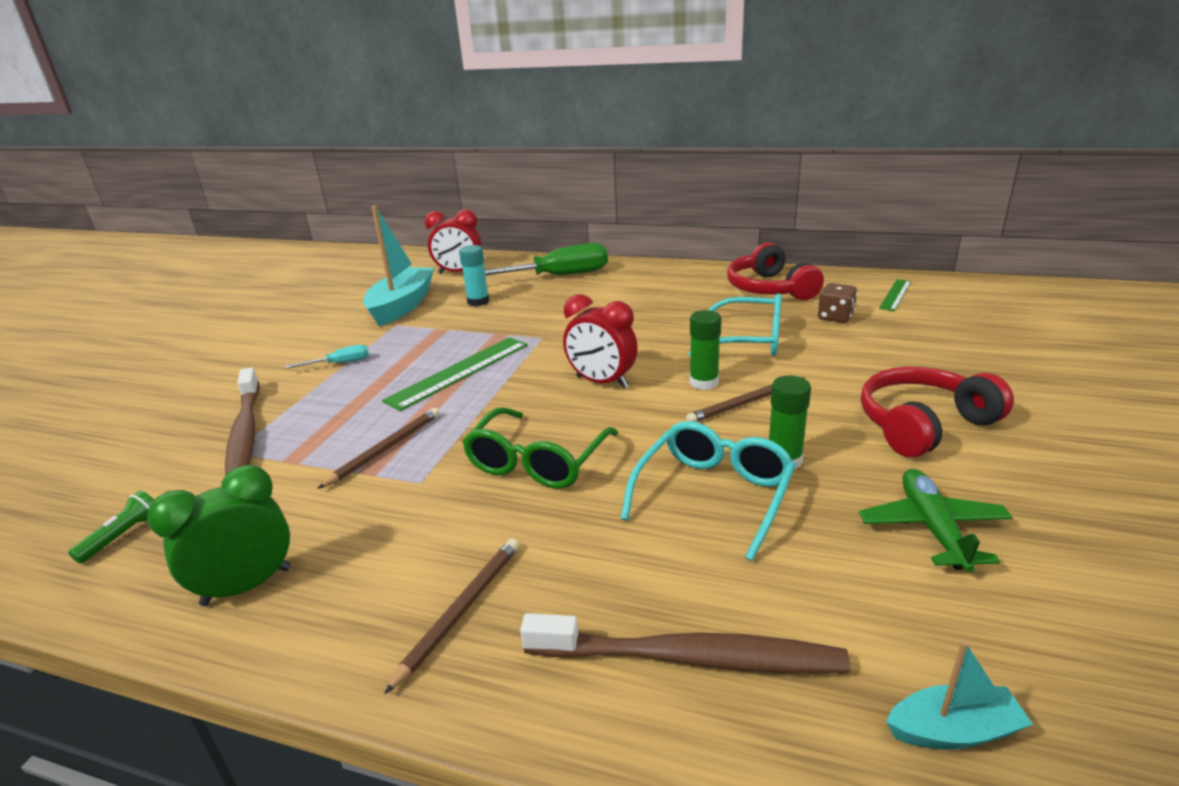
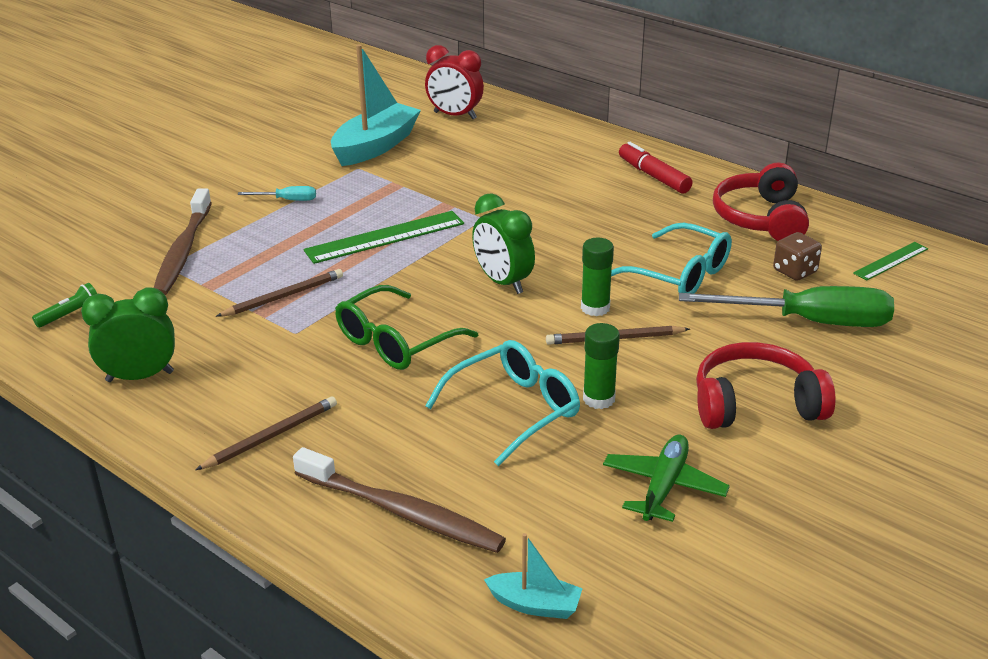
camera: 20 degrees right, 5 degrees up
(478, 302) = (451, 159): turquoise glue stick -> none
(556, 276) = (549, 145): green screwdriver -> green screwdriver (809, 322)
(601, 382) = (503, 282): red clock -> green clock
(659, 279) = (653, 176): none -> red marker

